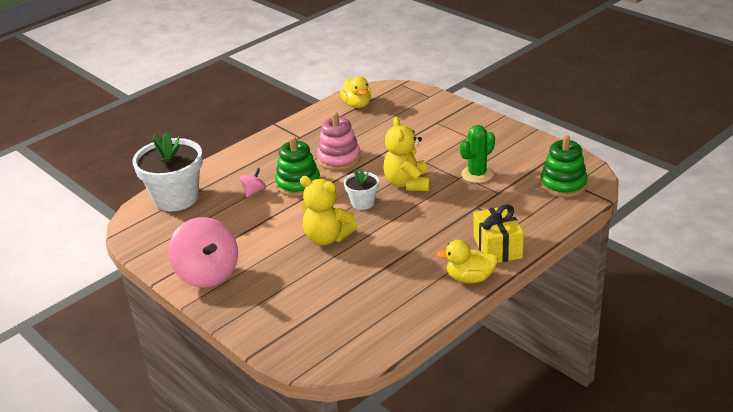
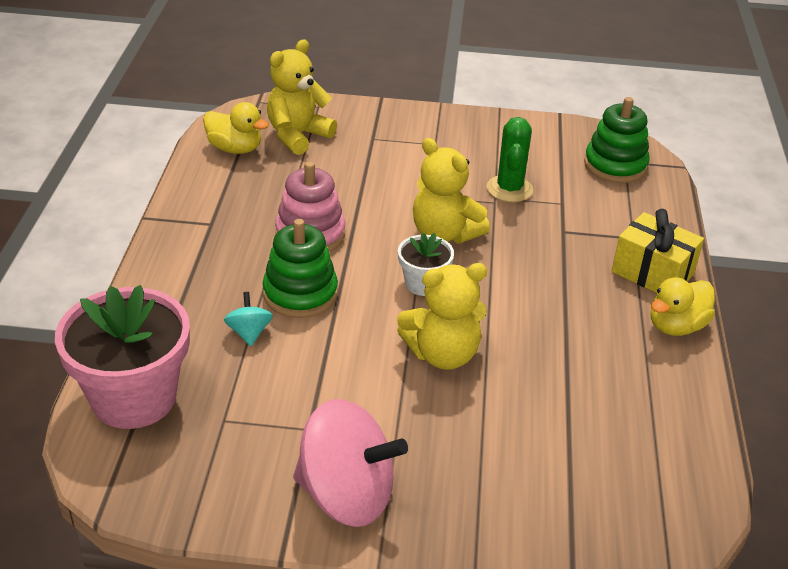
camera: 45 degrees left, 5 degrees up
(176, 198) = (134, 398): white flower pot -> pink flower pot
(254, 191) = (249, 333): pink spinning top -> turquoise spinning top
(398, 108) = (298, 136): none -> yellow teddy bear

